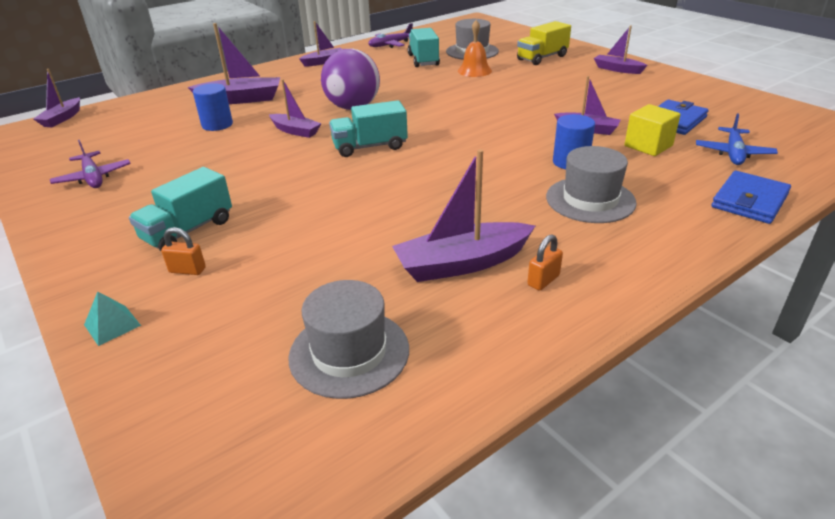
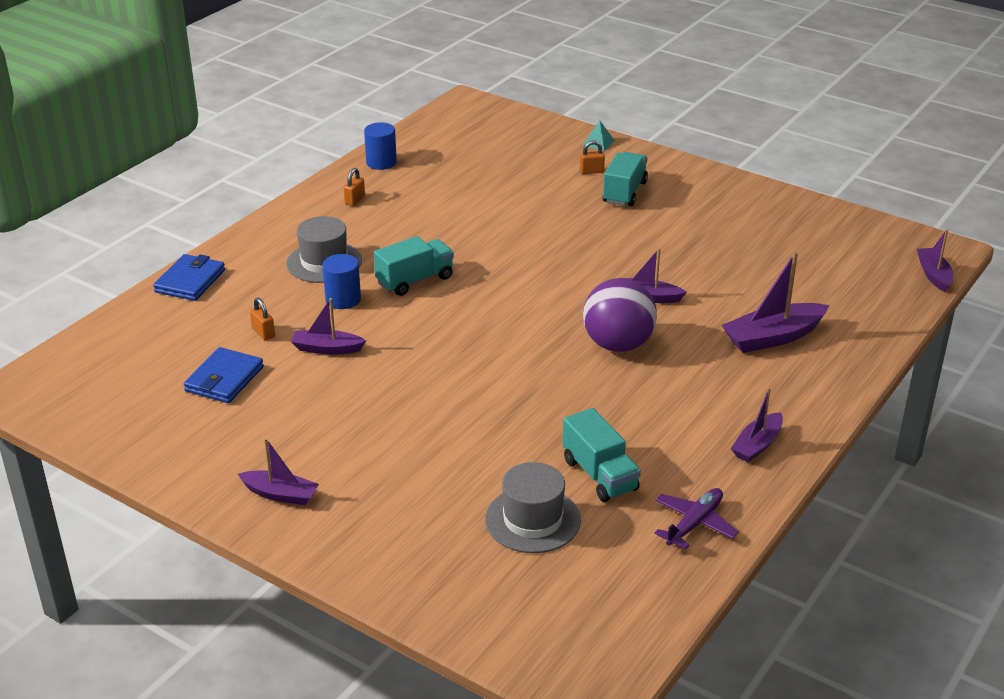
camera: 160 degrees right, 0 degrees up
(93, 177) = (769, 218): purple plane -> none
(217, 125) = (744, 293): blue cylinder -> blue cylinder (381, 162)
(349, 352) = (454, 152): grey hat -> none
(370, 147) = (550, 288): turquoise truck -> turquoise truck (415, 280)
(462, 263) = (411, 202): purple boat -> none
(474, 71) = (502, 455): orange bell -> none
(542, 58) = (405, 515): yellow truck -> none
(648, 146) = (263, 333): yellow cube -> orange padlock
(733, 153) = (178, 335): blue plane -> none

